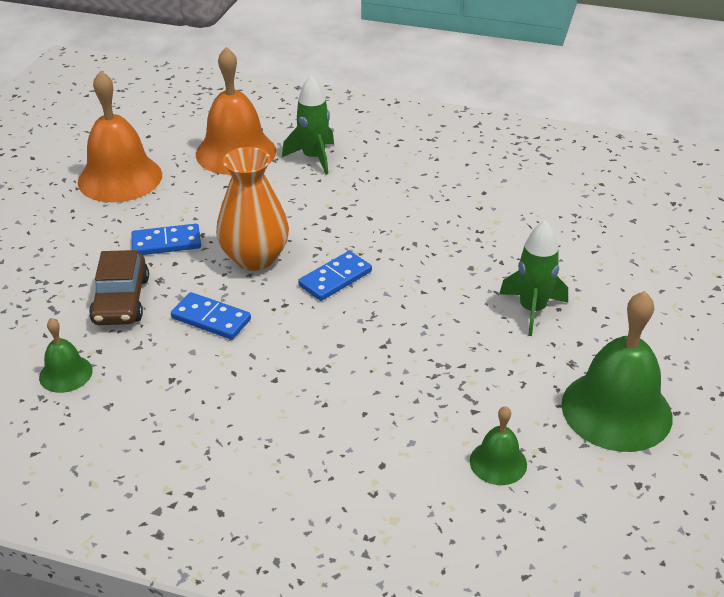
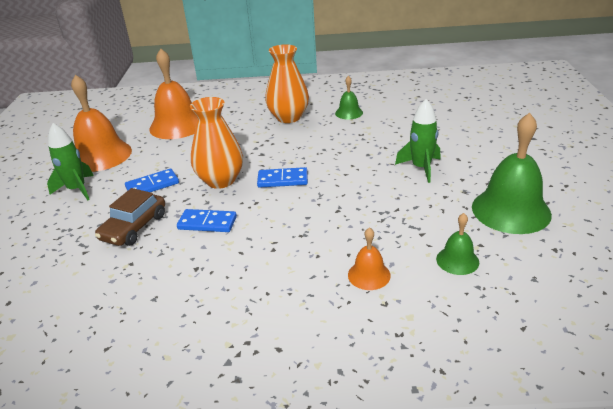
camera: 15 degrees left, 5 degrees down
(65, 374) = (110, 285): green bell -> green bell (349, 113)
(121, 300) = (134, 227): brown car -> brown car turned 45 degrees clockwise
(314, 158) = (232, 118): green rocket -> green rocket (77, 189)
(335, 278) = (282, 180): blue domino -> blue domino turned 60 degrees clockwise
(374, 449) = (369, 275): none -> orange bell
(392, 176) = (288, 117): none -> orange vase

